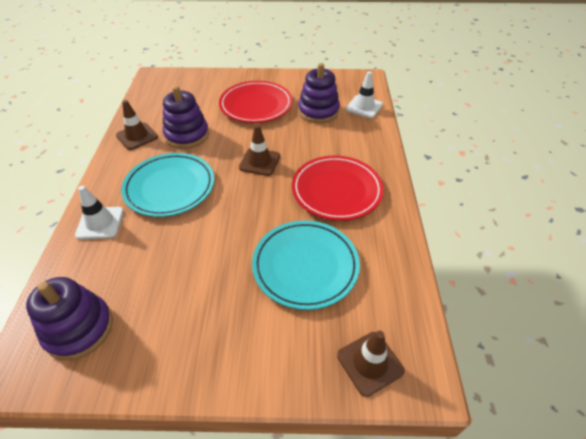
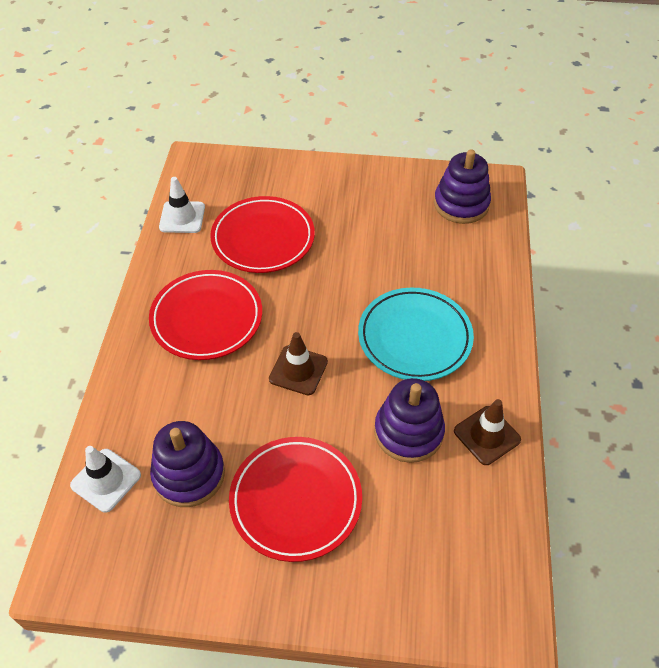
camera: 175 degrees left, 5 degrees up
(100, 223) = (483, 296): white traffic cone -> white traffic cone (182, 217)
(305, 266) = (263, 238): turquoise plate -> red plate
(370, 363) = (228, 170): brown traffic cone -> none

